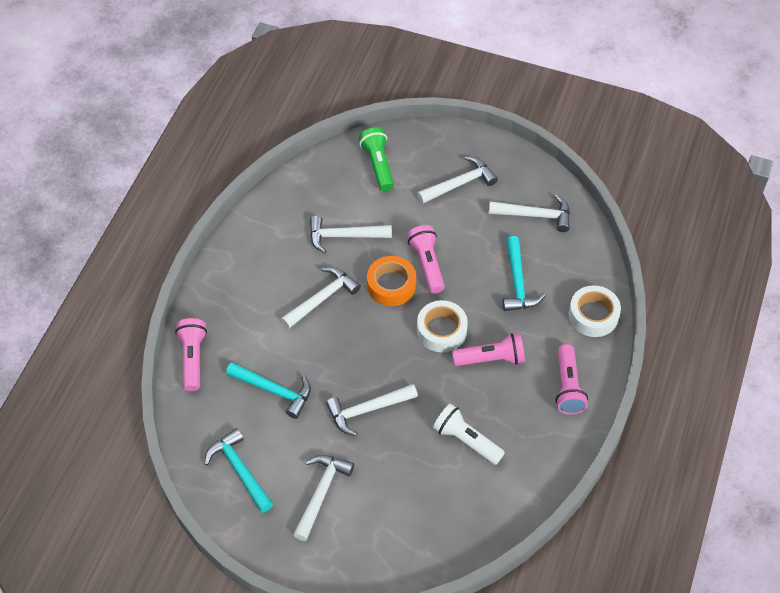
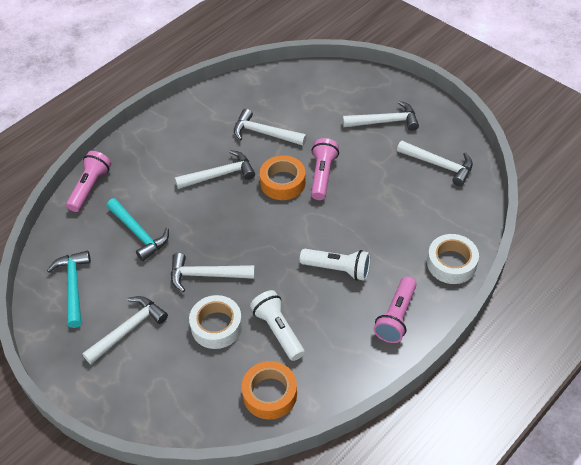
camera: 25 degrees right, 5 degrees down
(378, 165) = (323, 89): green flashlight -> none
(441, 330) = (306, 232): white tape -> white tape (216, 326)
(490, 504) = (270, 394): none -> orange tape
(491, 359) = (337, 269): pink flashlight -> white flashlight
(517, 282) = (395, 214): turquoise hammer -> none

